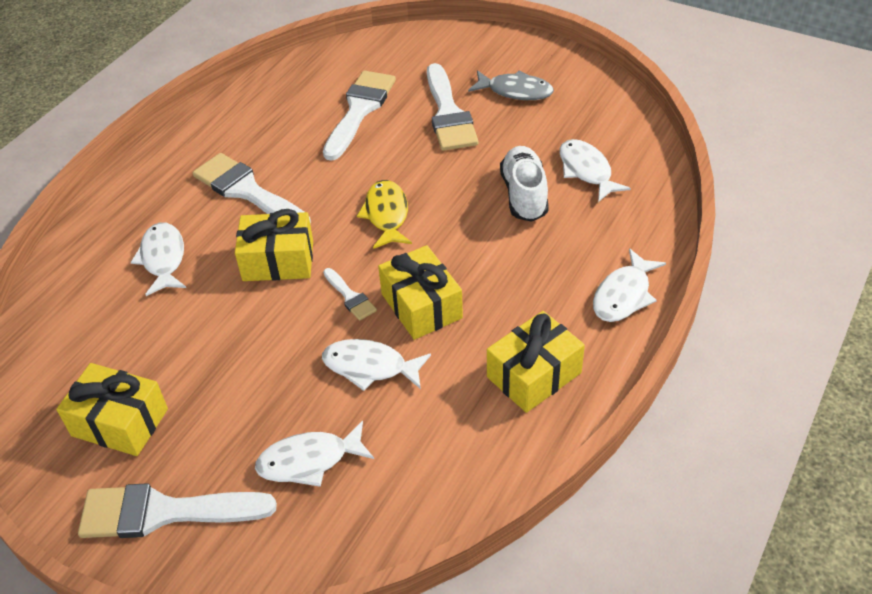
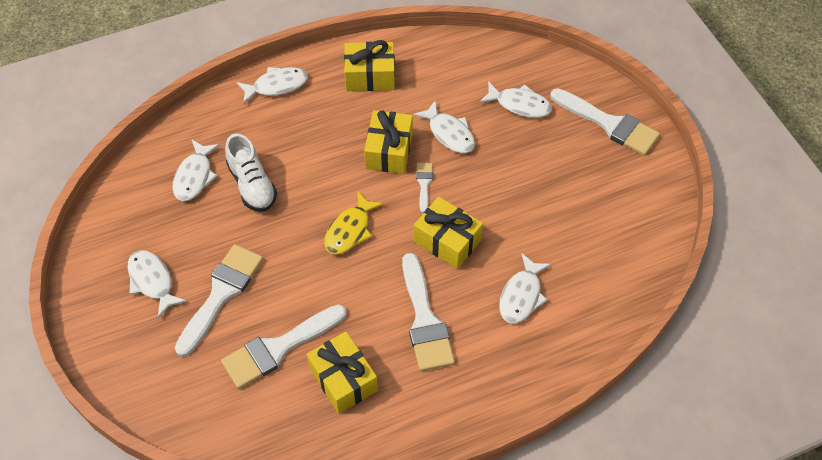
camera: 145 degrees left, 10 degrees up
(120, 422) = (609, 188): yellow gift -> yellow gift (343, 379)
(515, 91) = (152, 281): grey fish -> white fish
(524, 195) = (252, 185): white shoe -> white shoe turned 60 degrees counterclockwise

